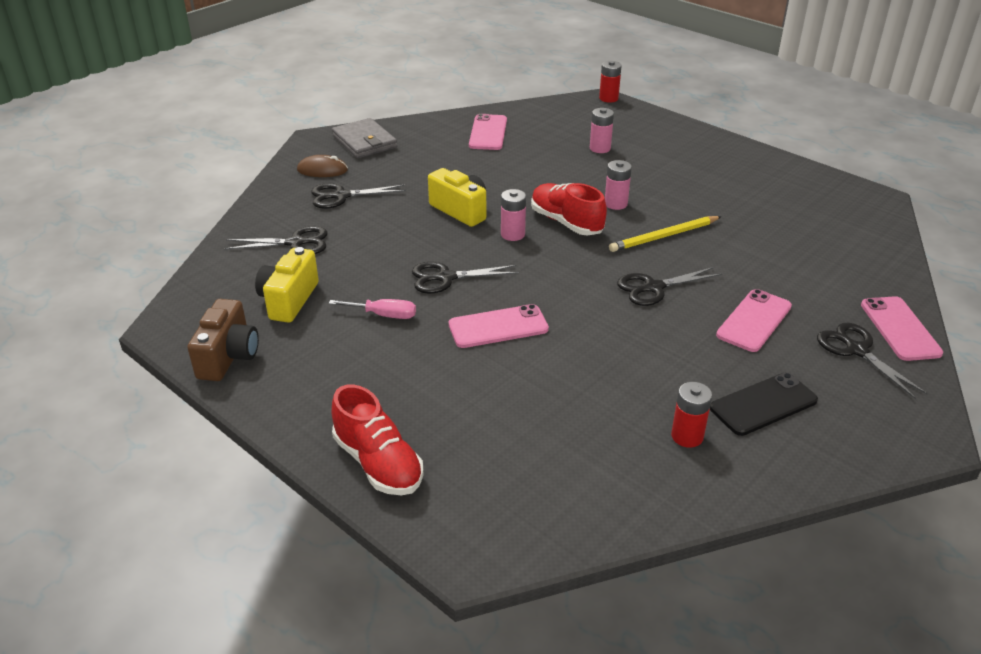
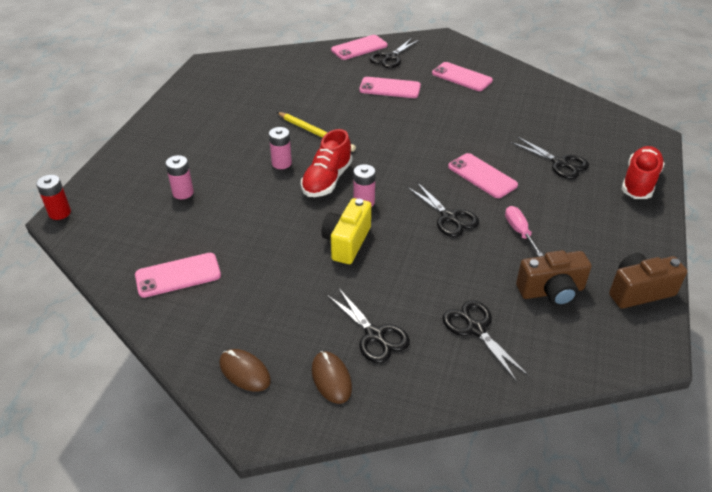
camera: 115 degrees left, 5 degrees up
(289, 300) = (551, 291): yellow camera -> brown camera
(364, 142) = (244, 372): grey wallet -> brown mouse
(653, 288) = (384, 126): black scissors -> black scissors (560, 163)
(687, 436) = (508, 94): red battery -> none
(763, 404) = (462, 77): black phone -> pink phone

